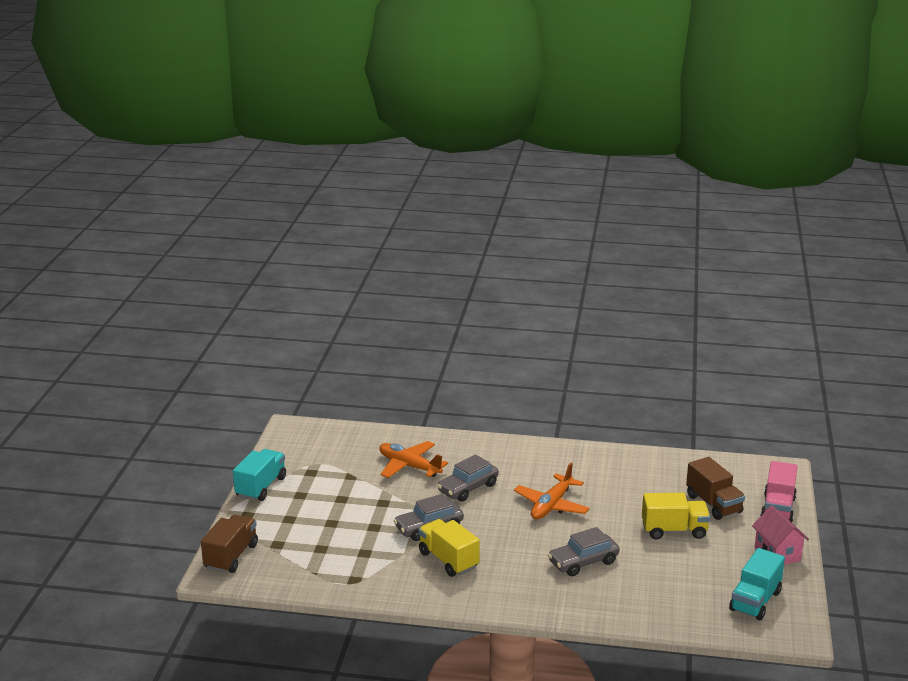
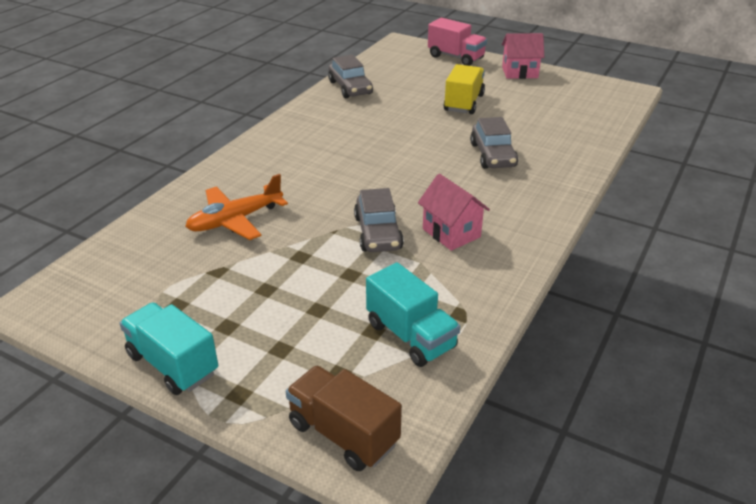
camera: 70 degrees left, 10 degrees up
(448, 560) = (451, 233): yellow truck -> pink house
(468, 488) = (315, 190): grey car -> grey car (350, 88)
(551, 505) = (384, 150): orange plane -> none
(713, 504) = (433, 78): brown truck -> none
(755, 601) = (582, 95): turquoise truck -> turquoise truck (411, 336)

